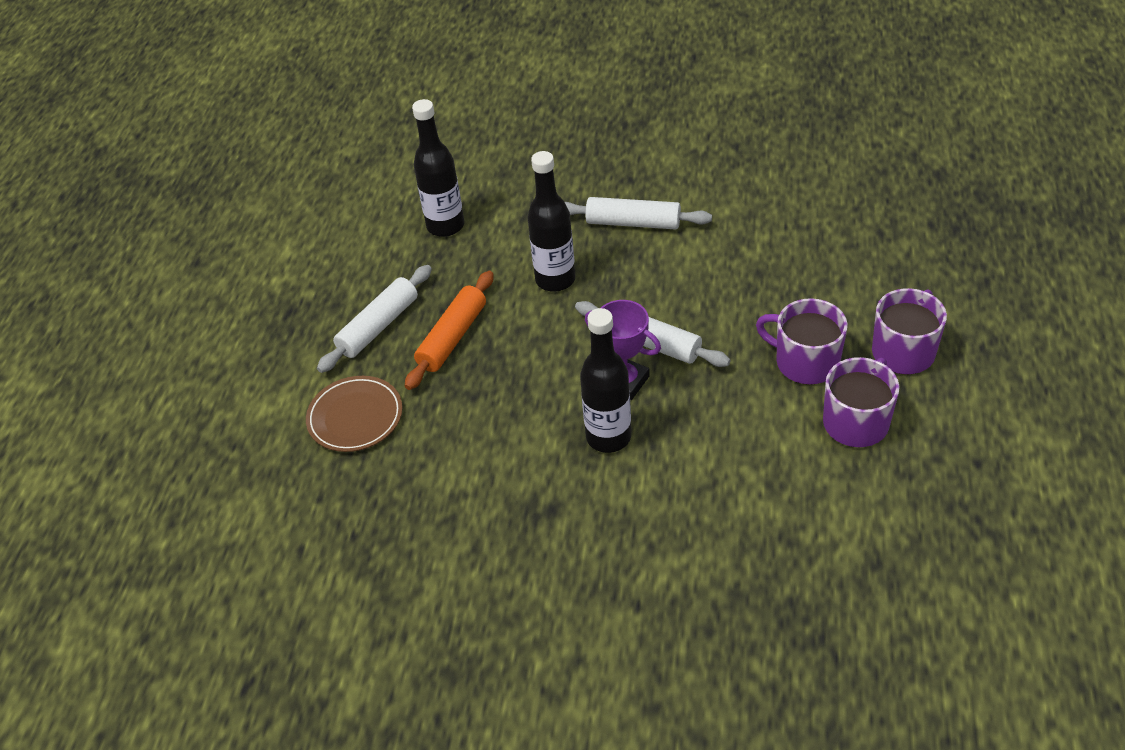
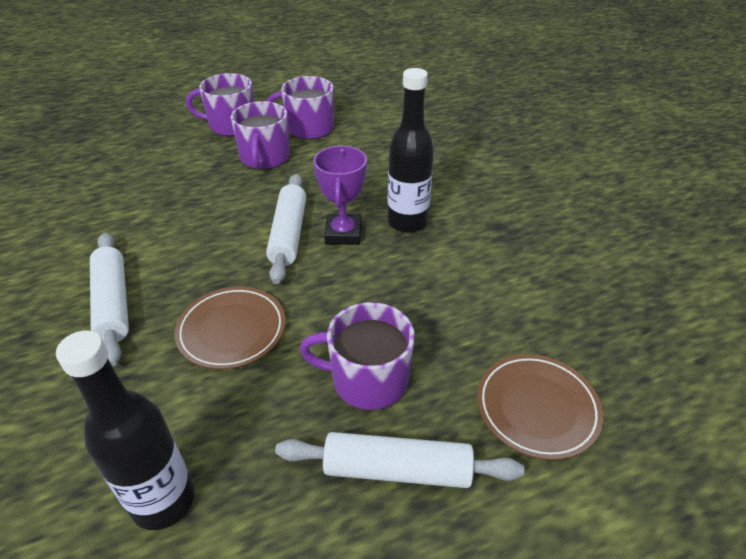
camera: 125 degrees left, 5 degrees down
(452, 337) = (368, 379): orange rolling pin -> purple mug
(555, 279) = (232, 330): black bottle -> brown plate

